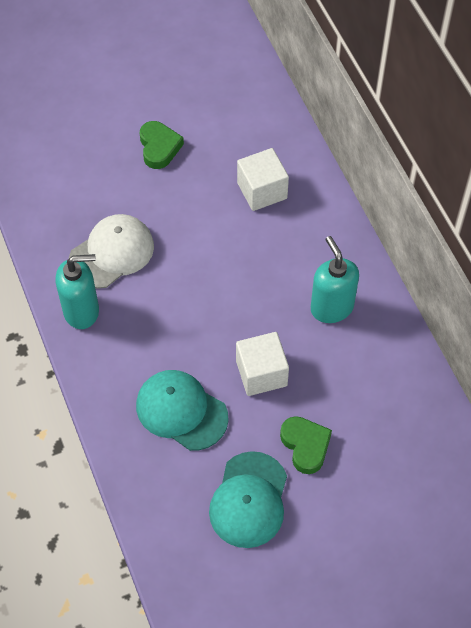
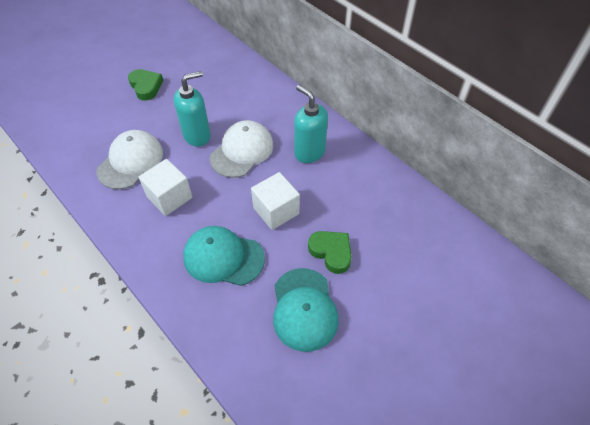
camera: 20 degrees left, 5 degrees down
(82, 311) = (118, 208): turquoise soap dispenser -> turquoise soap dispenser (197, 135)
(249, 280) = (242, 151): none -> white cap
(262, 191) = (230, 94): white cube -> white cube (169, 197)

